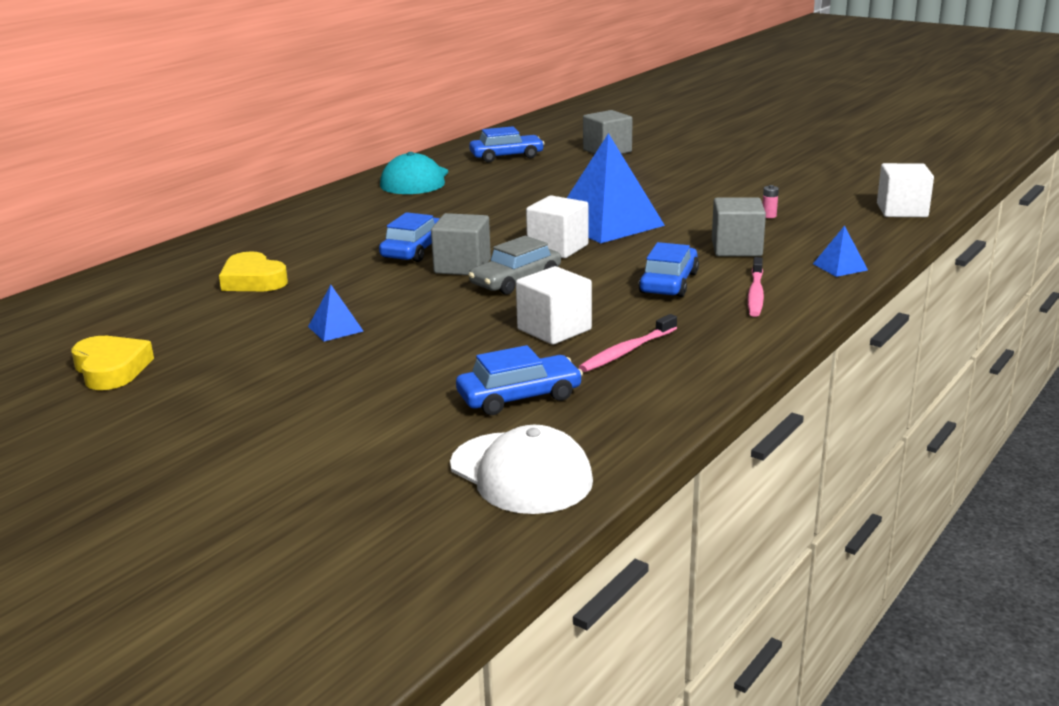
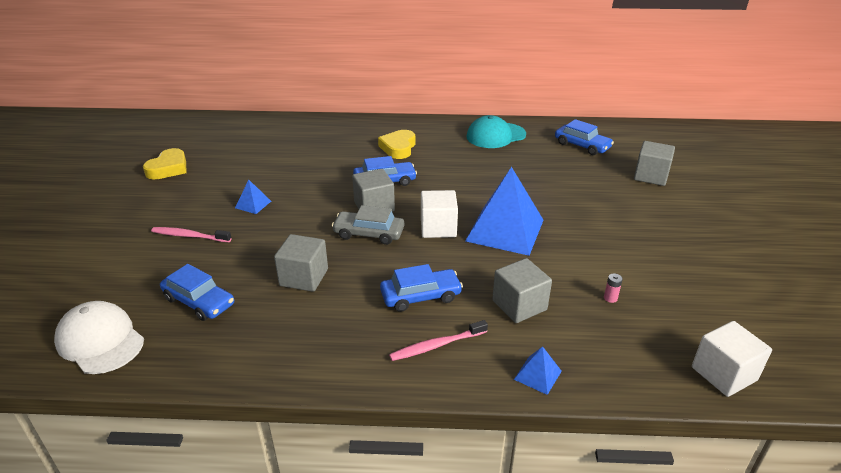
camera: 55 degrees right, 10 degrees up
(253, 280) = (298, 155): yellow heart -> yellow heart (398, 148)
(521, 473) = (100, 341): white cap -> white cap turned 120 degrees clockwise
(554, 329) = (304, 277): white cube -> grey cube
(627, 351) = (291, 319): pink toothbrush -> pink toothbrush (190, 236)

